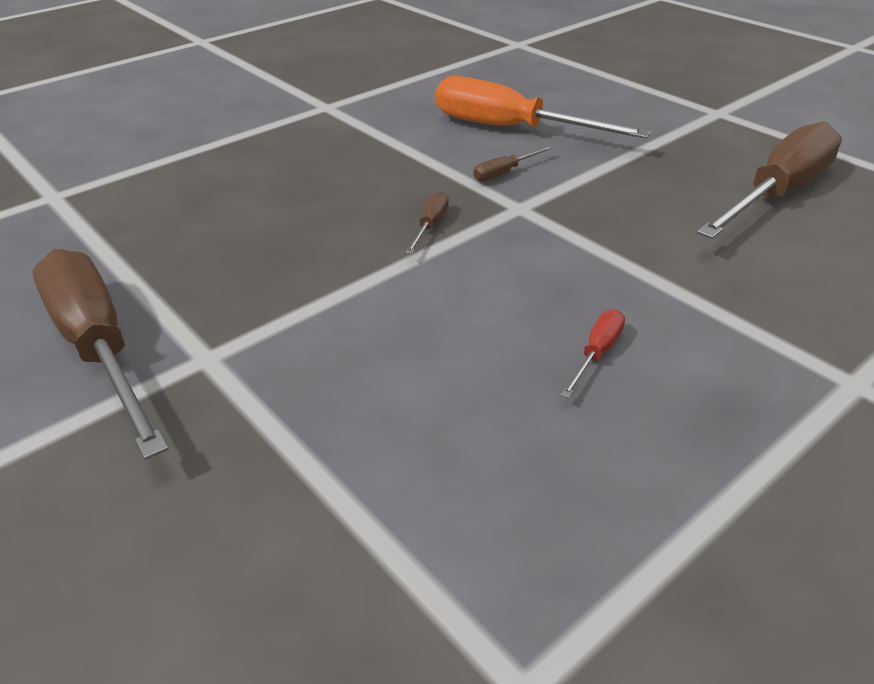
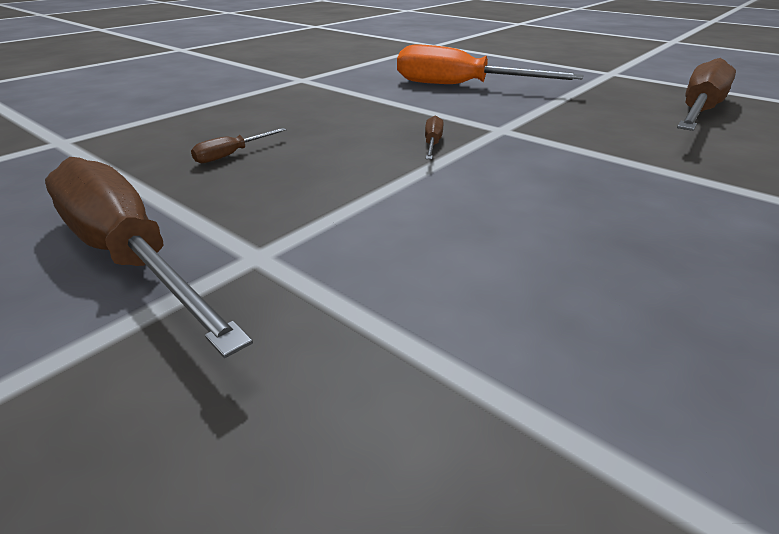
camera: 10 degrees left, 5 degrees down
(504, 173) = (474, 110): brown screwdriver -> brown screwdriver (232, 155)
(597, 354) = (650, 223): red screwdriver -> none

